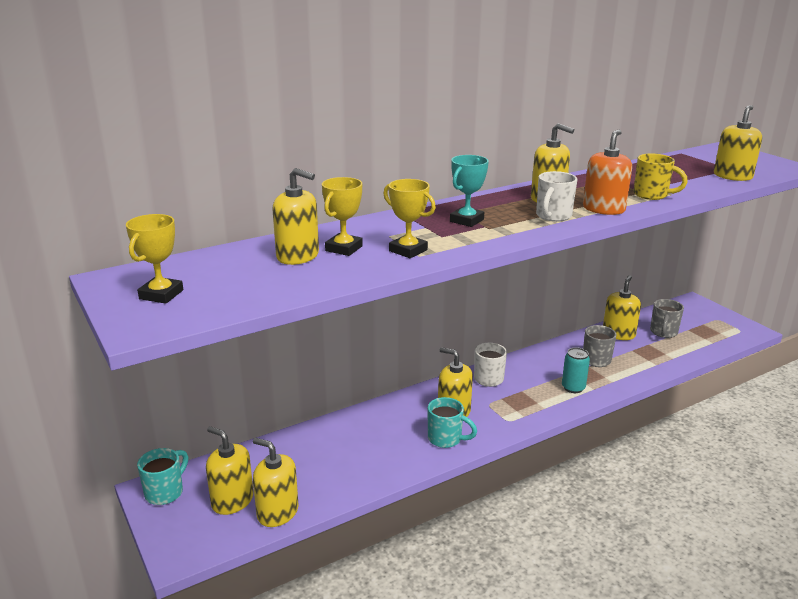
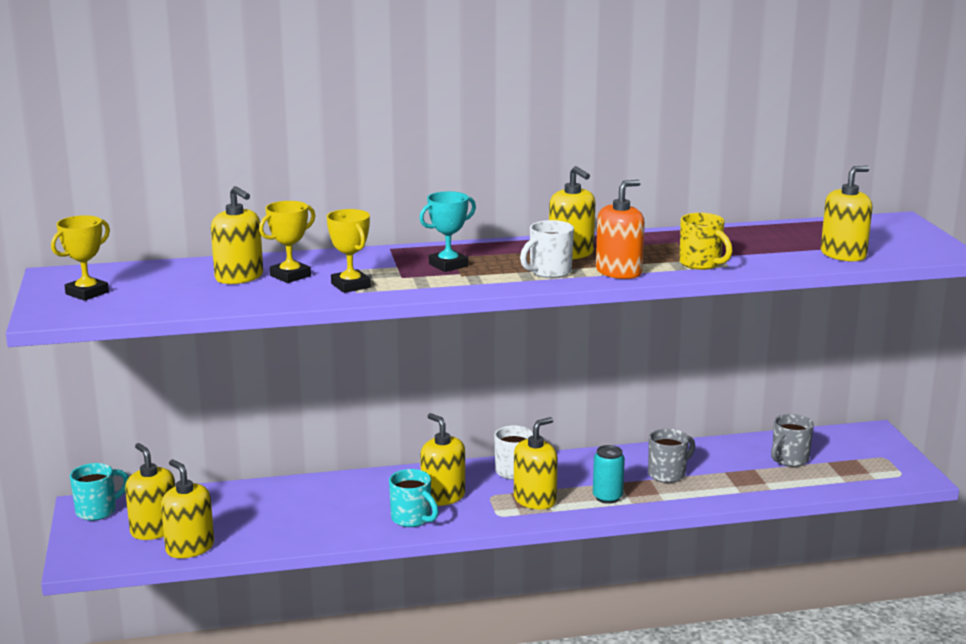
camera: 20 degrees right, 5 degrees down
(618, 334) = (726, 452): yellow soap dispenser -> yellow soap dispenser (535, 500)

